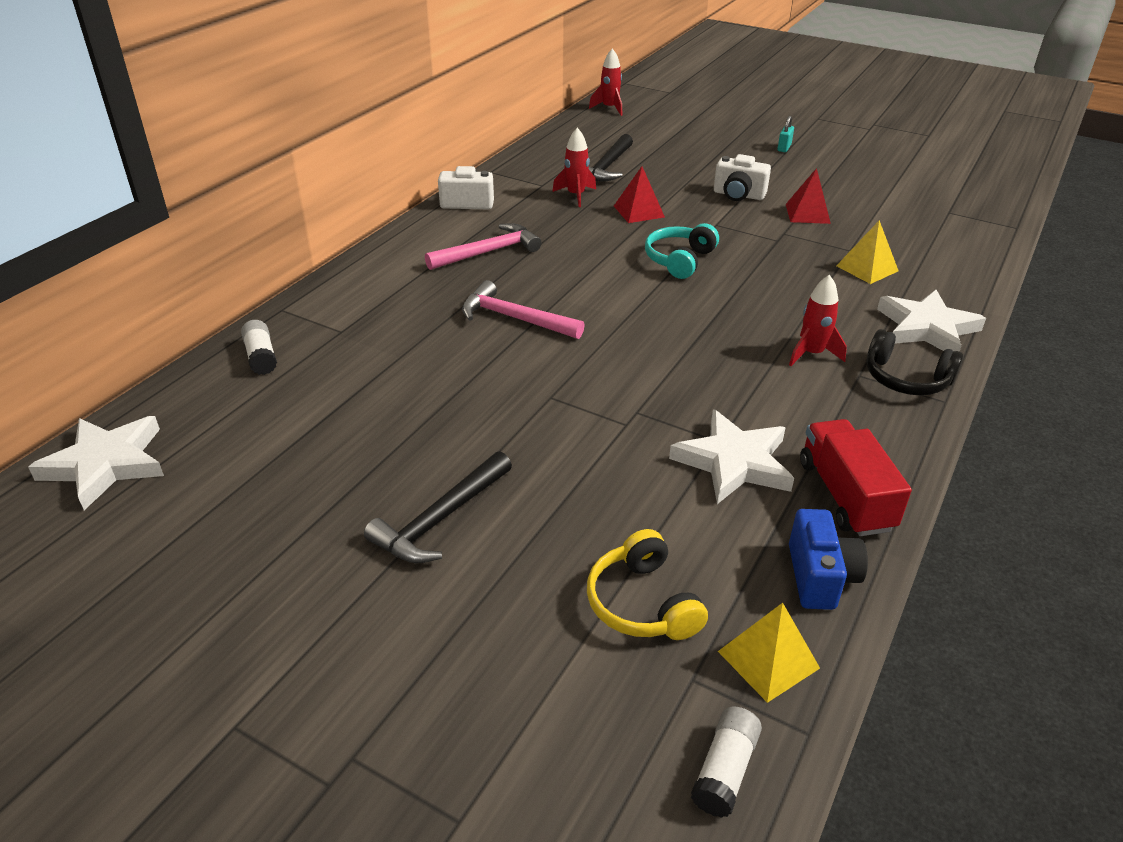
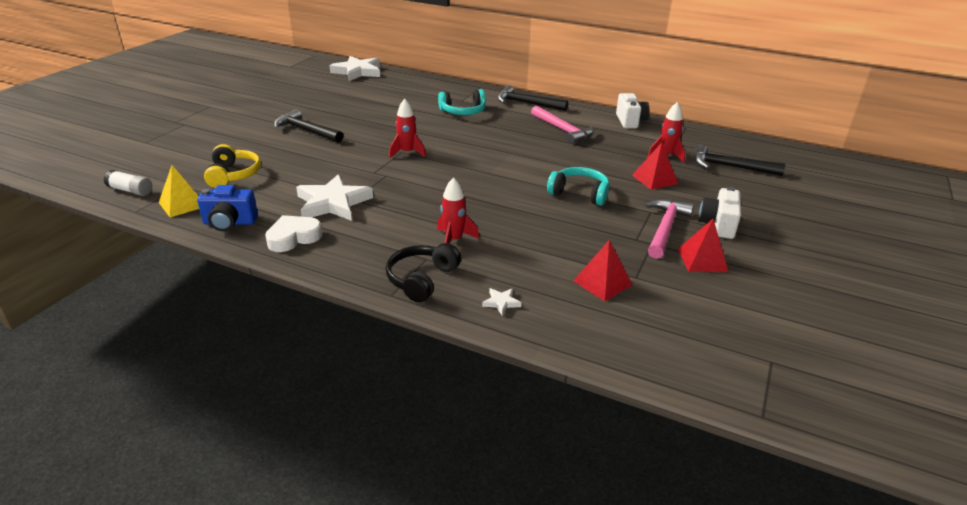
camera: 85 degrees right, 5 degrees down
(261, 357) = (436, 87): white glue stick -> none
(376, 271) = (527, 103): none -> black hammer
(393, 331) = (463, 111): none -> turquoise headphones
(514, 318) = (483, 140): pink hammer -> pink hammer (665, 228)
(609, 108) = (866, 168): red rocket -> red rocket (407, 153)
(642, 603) = (233, 175): yellow headphones -> yellow headphones turned 105 degrees clockwise
(784, 148) = (862, 259): turquoise padlock -> none
(845, 495) = (293, 238): red truck -> white heart
(867, 268) = (602, 282): yellow pyramid -> red pyramid
(927, 328) = (501, 302): white star -> white star, size x0.41

